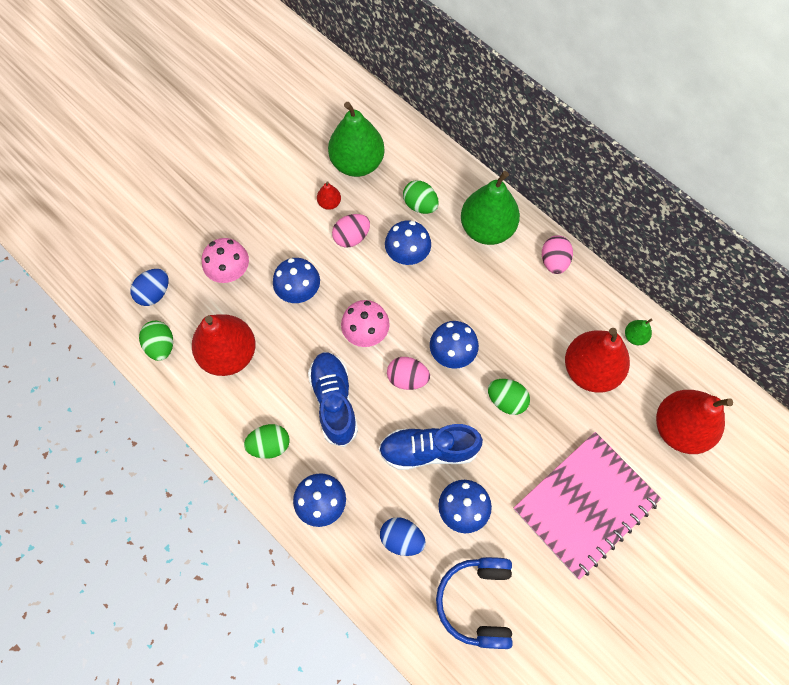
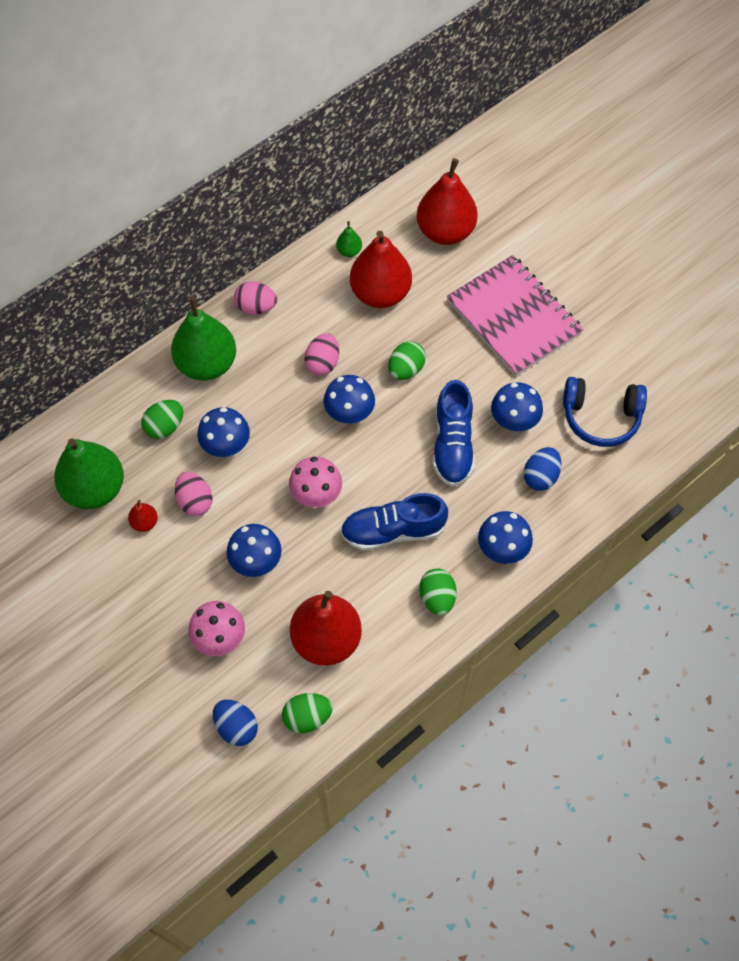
camera: 85 degrees left, 5 degrees down
(407, 378) = (373, 457): pink egg -> pink egg (323, 363)

